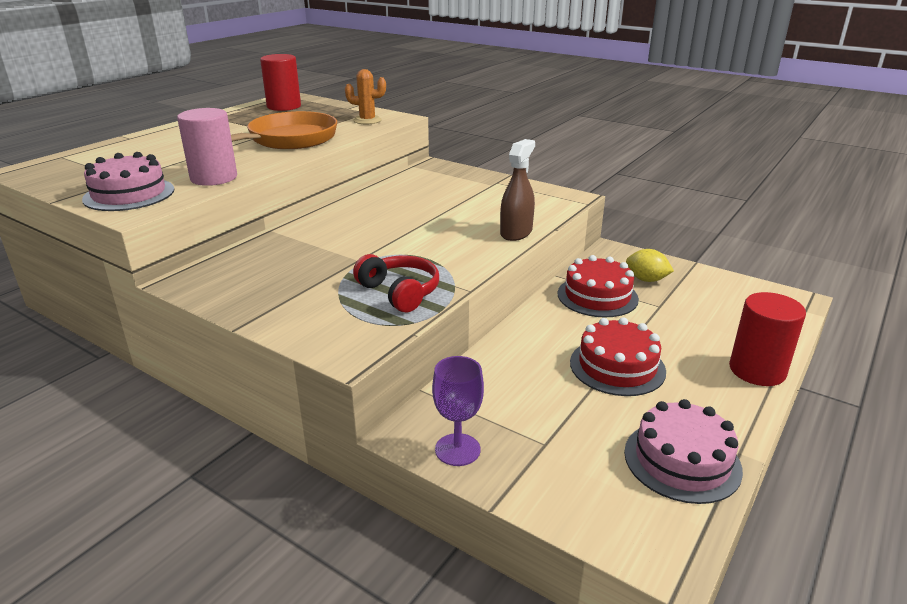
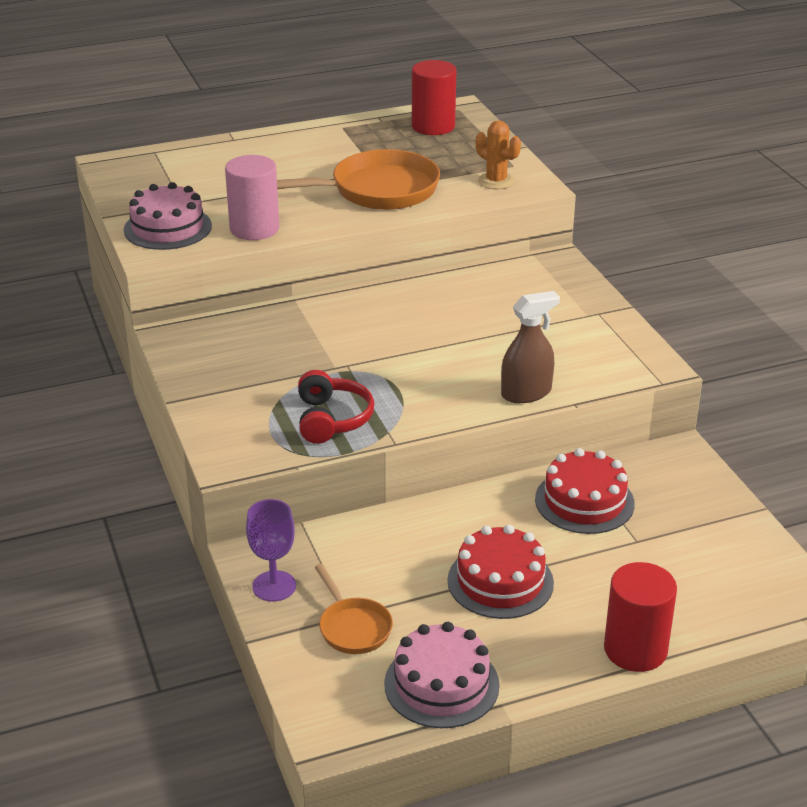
camera: 35 degrees right, 5 degrees up
(561, 451) = (353, 627): none -> orange pan
(646, 280) = (668, 505): yellow lemon -> none

